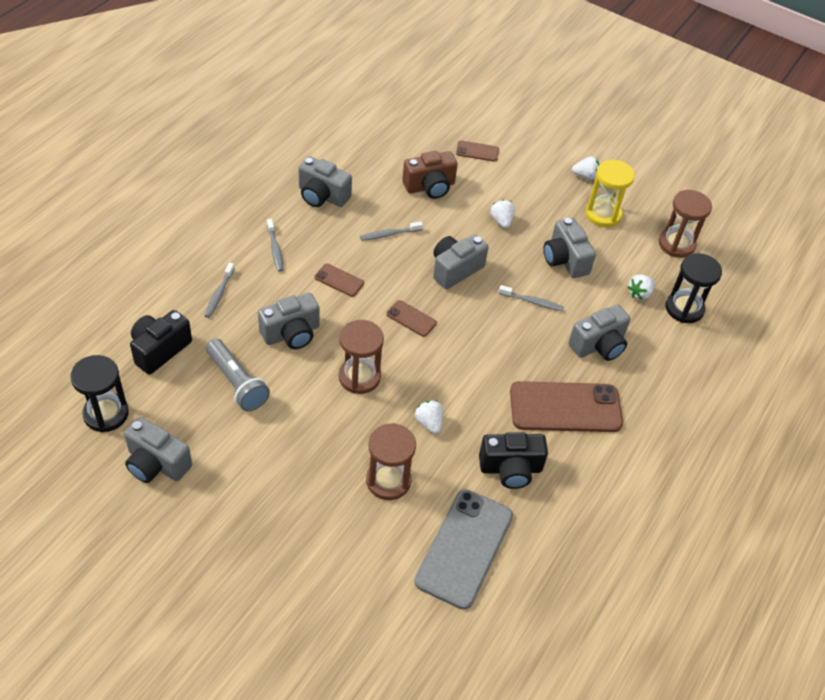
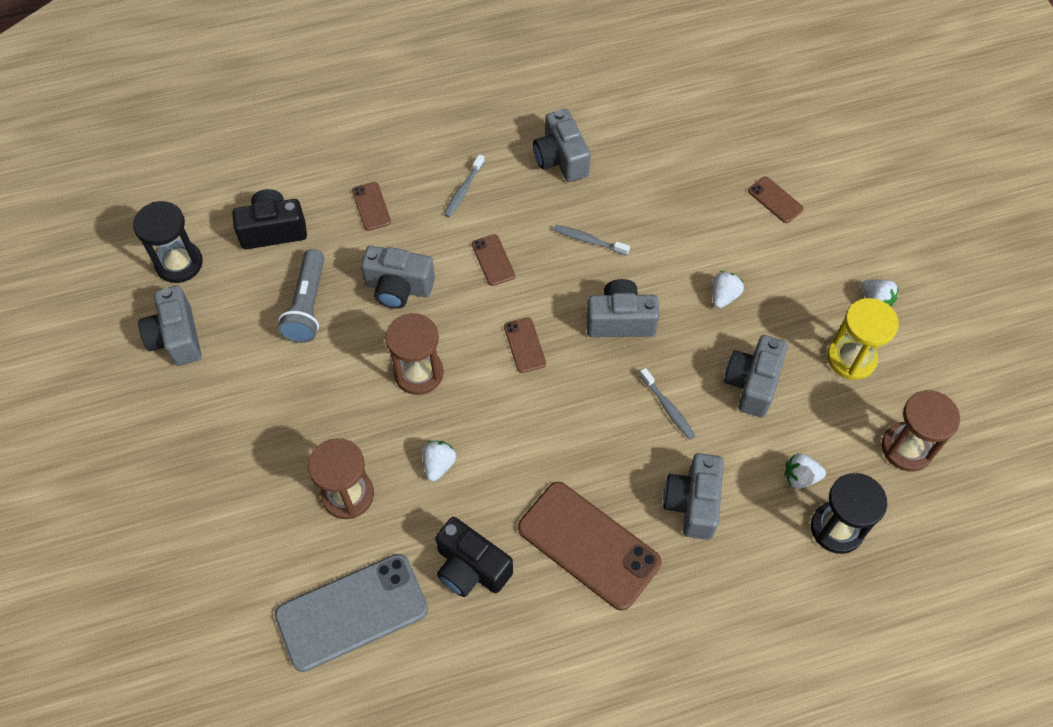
camera: 45 degrees right, 10 degrees up
(219, 294) = (371, 206): grey toothbrush -> brown phone
(430, 187) = (682, 212): brown camera -> none
(598, 345) = (693, 503): grey camera -> grey camera turned 90 degrees clockwise

